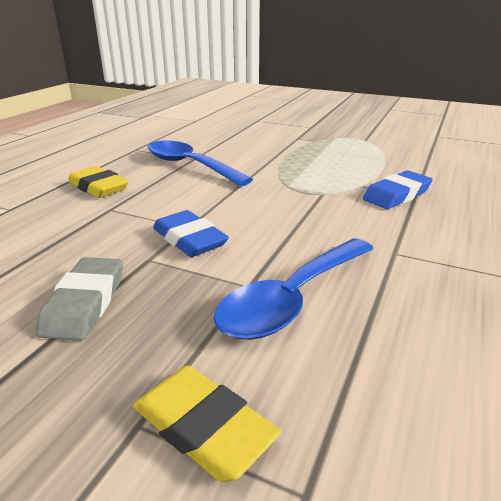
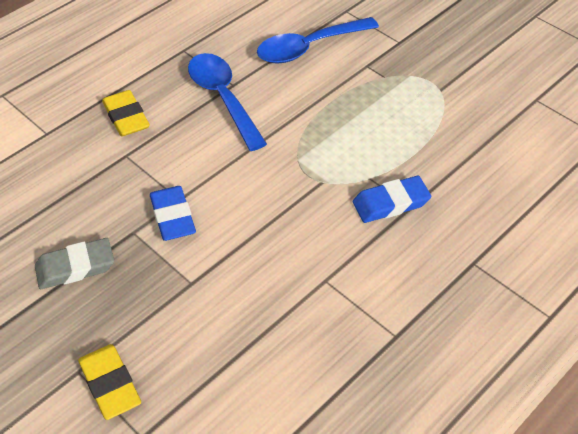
camera: 20 degrees right, 20 degrees up
(84, 303) = (75, 267): grey eraser -> grey eraser turned 45 degrees clockwise
(293, 298) = (214, 305): blue spoon -> blue spoon (309, 47)

